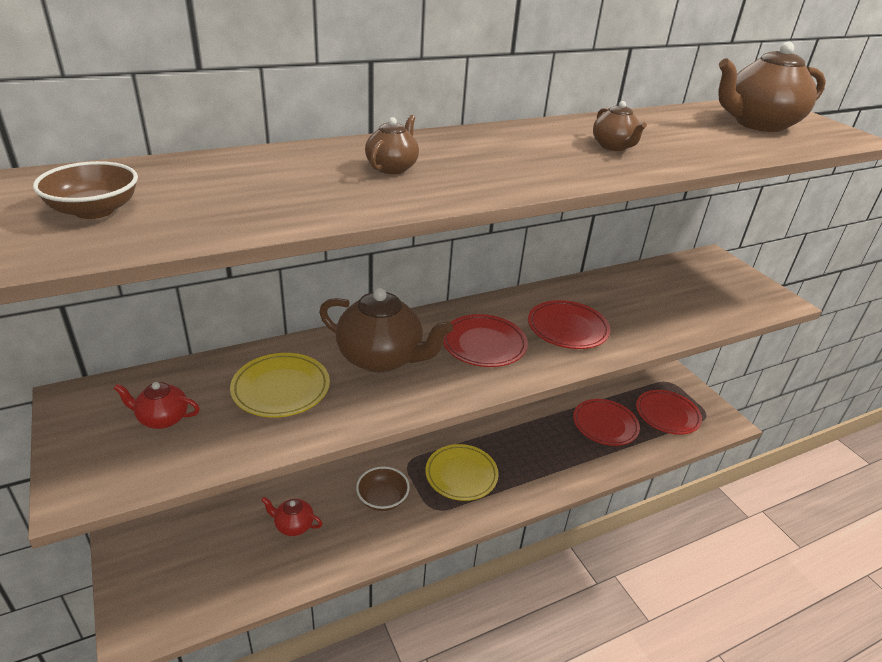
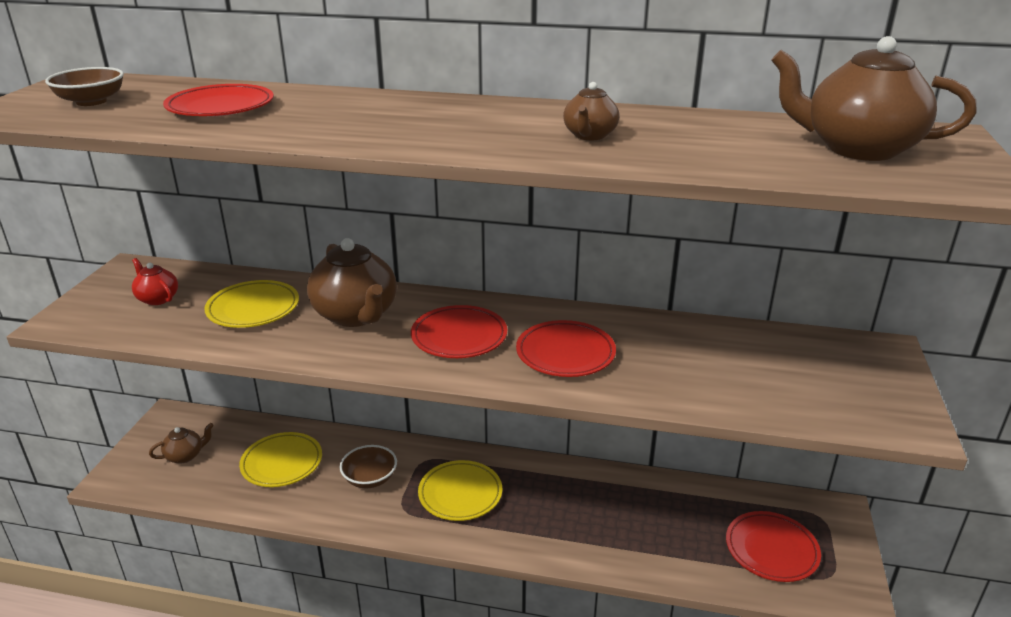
camera: 40 degrees right, 5 degrees down
(293, 525) = (282, 463): red teapot -> yellow plate
(392, 167) = (333, 113): brown teapot -> brown teapot (185, 456)
(605, 425) = (673, 523): red plate -> red plate (220, 107)

